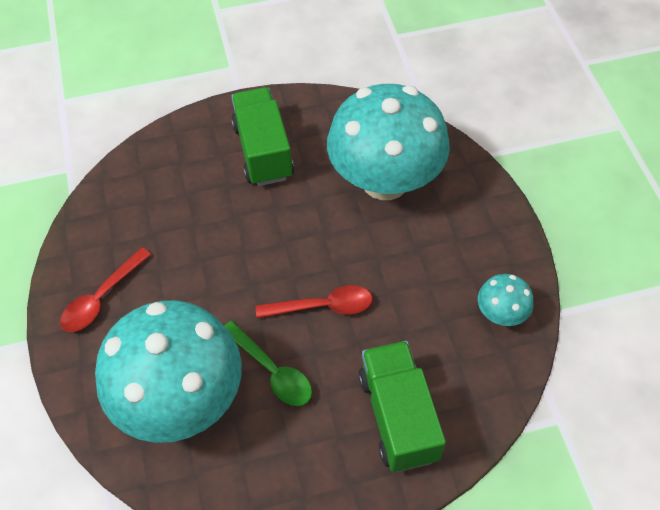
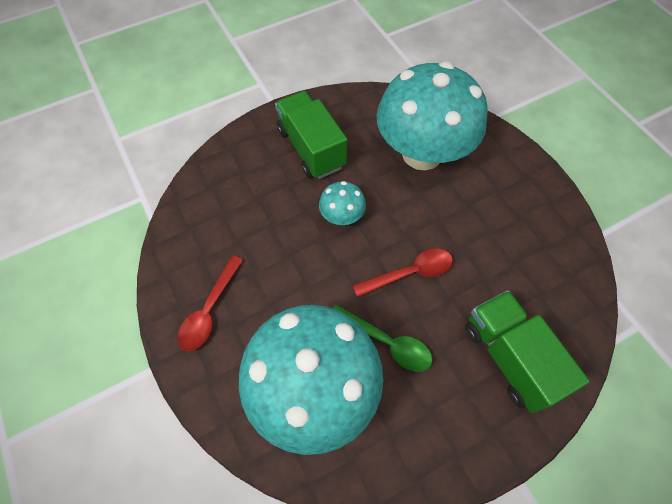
camera: 15 degrees left, 5 degrees up
(500, 314) = (558, 246): turquoise mushroom -> turquoise mushroom (342, 217)

